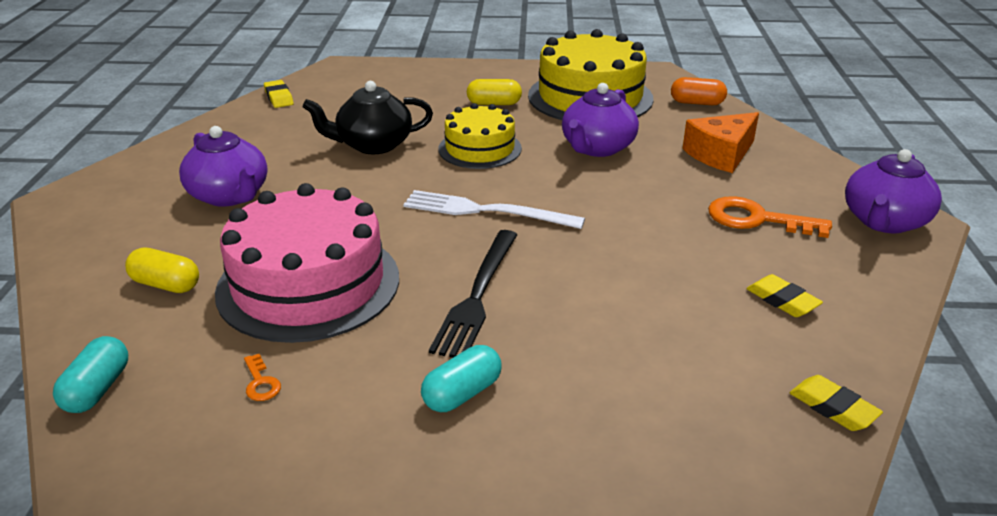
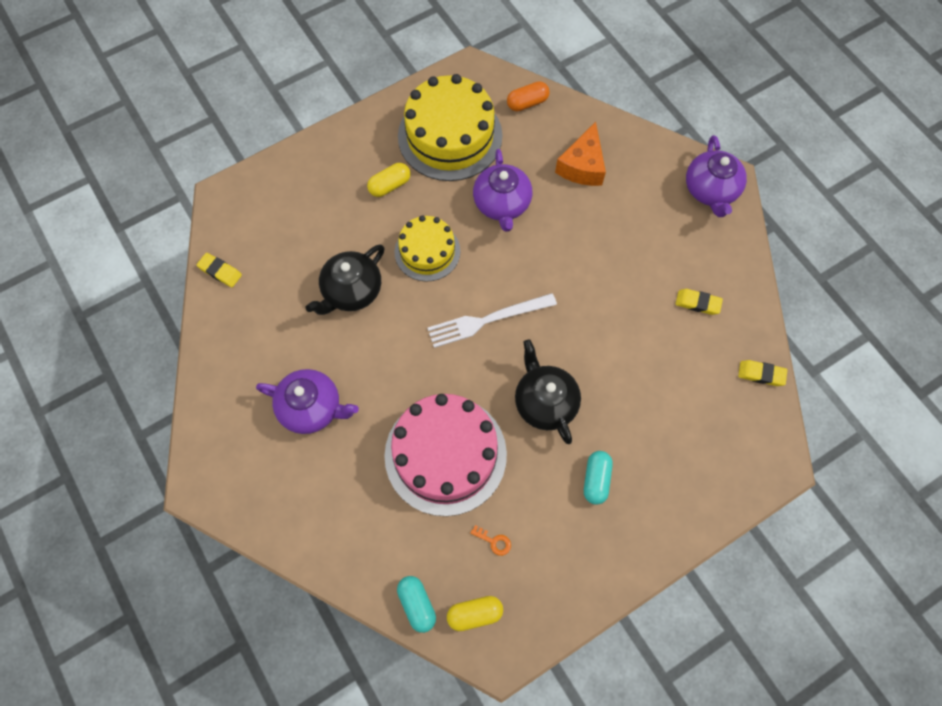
camera: 35 degrees left, 35 degrees up
(166, 284) = (364, 511): yellow capsule -> yellow capsule (474, 613)
(477, 295) = (545, 402): black fork -> black teapot
(756, 219) = (643, 231): orange key -> none

